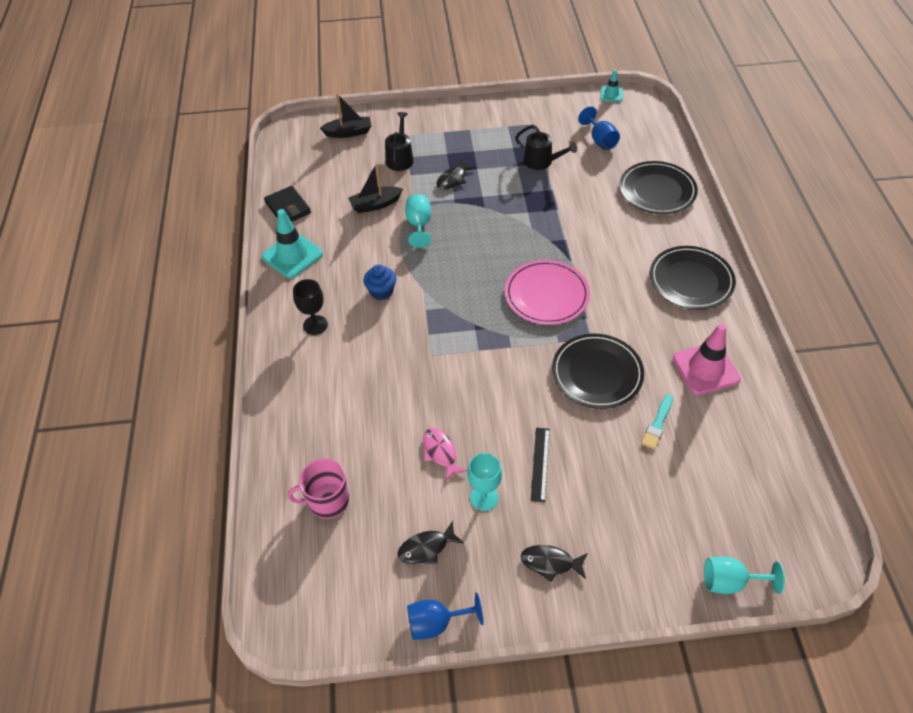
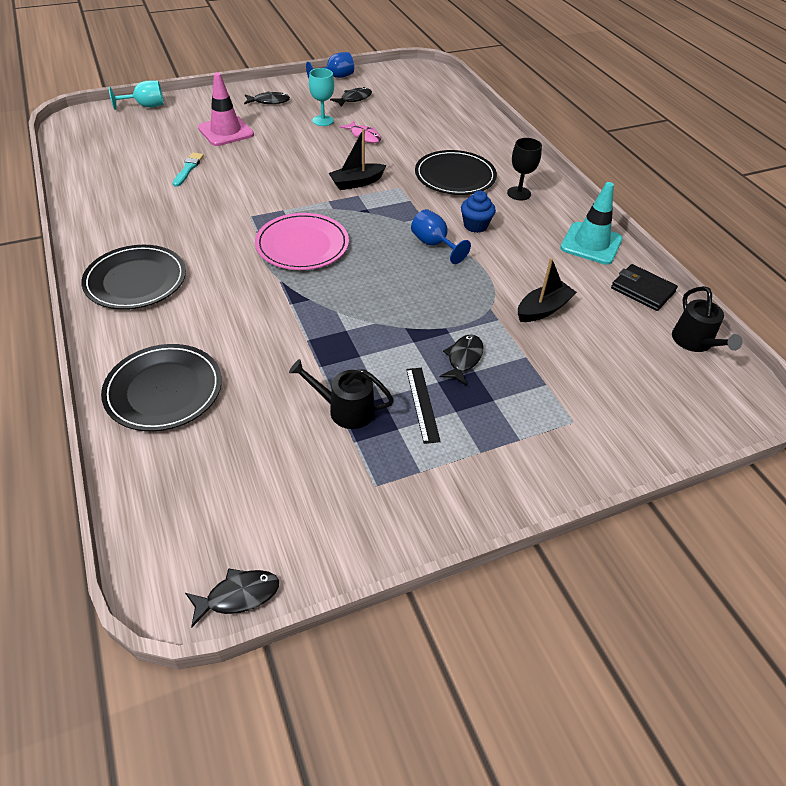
camera: 160 degrees right, 5 degrees down
(327, 501) = (432, 109): pink mug -> none
(348, 132) = (661, 410): black boat -> black boat (357, 183)
(400, 158) = (556, 379): black watering can -> black watering can (694, 342)
(419, 225) = (475, 294): turquoise goblet -> none
(540, 464) = (285, 139): black ruler -> black ruler (422, 404)
(597, 373) = (243, 193): black plate -> black plate (455, 176)
(600, 140) = (255, 469): blue goblet -> blue goblet (434, 244)
(611, 94) = (238, 596): turquoise traffic cone -> black fish
(705, 369) = (136, 207): pink traffic cone -> pink traffic cone (226, 131)

